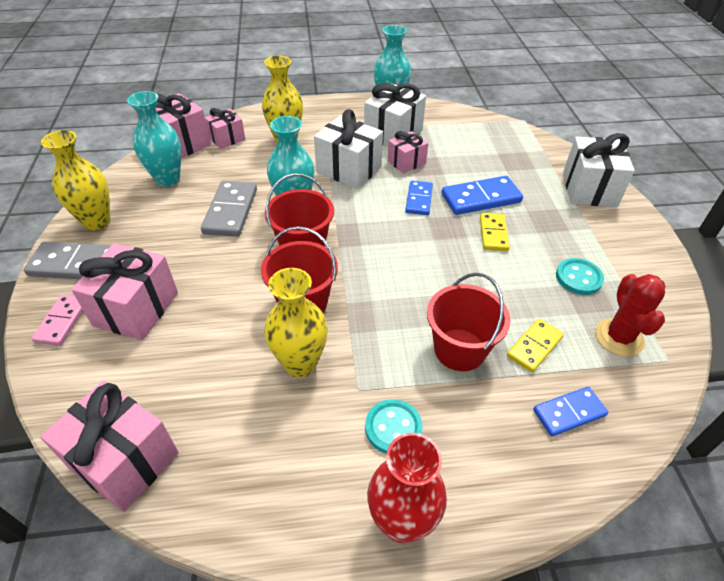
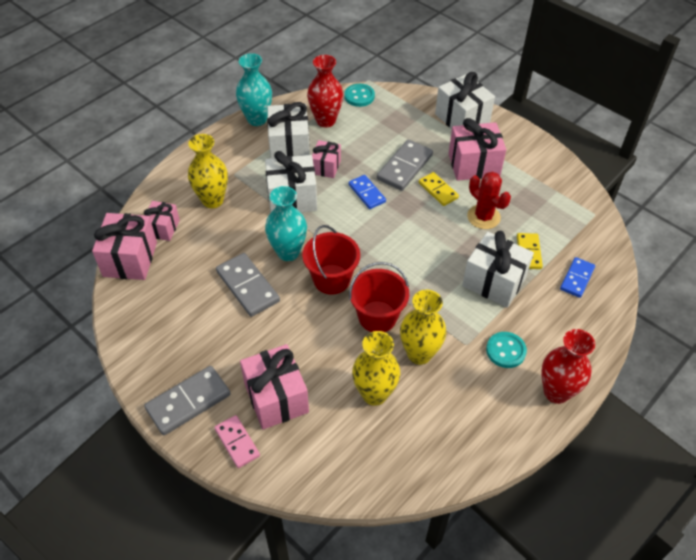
camera: 40 degrees left, 5 degrees up
(97, 221) = (155, 363): yellow vase -> yellow vase (374, 394)
(124, 460) = (389, 478): pink gift -> pink gift (474, 165)
(168, 179) = (162, 293): turquoise vase -> none
(448, 131) = (325, 120): none -> red vase
(459, 349) = (494, 282): red bucket -> white gift
(481, 198) = (405, 167): blue domino -> grey domino
(578, 278) = (512, 191): turquoise button -> turquoise button (359, 96)
(619, 337) = (563, 217): red cactus -> red cactus (483, 217)

